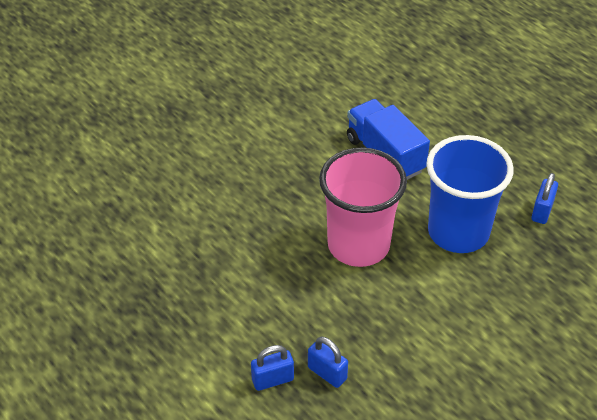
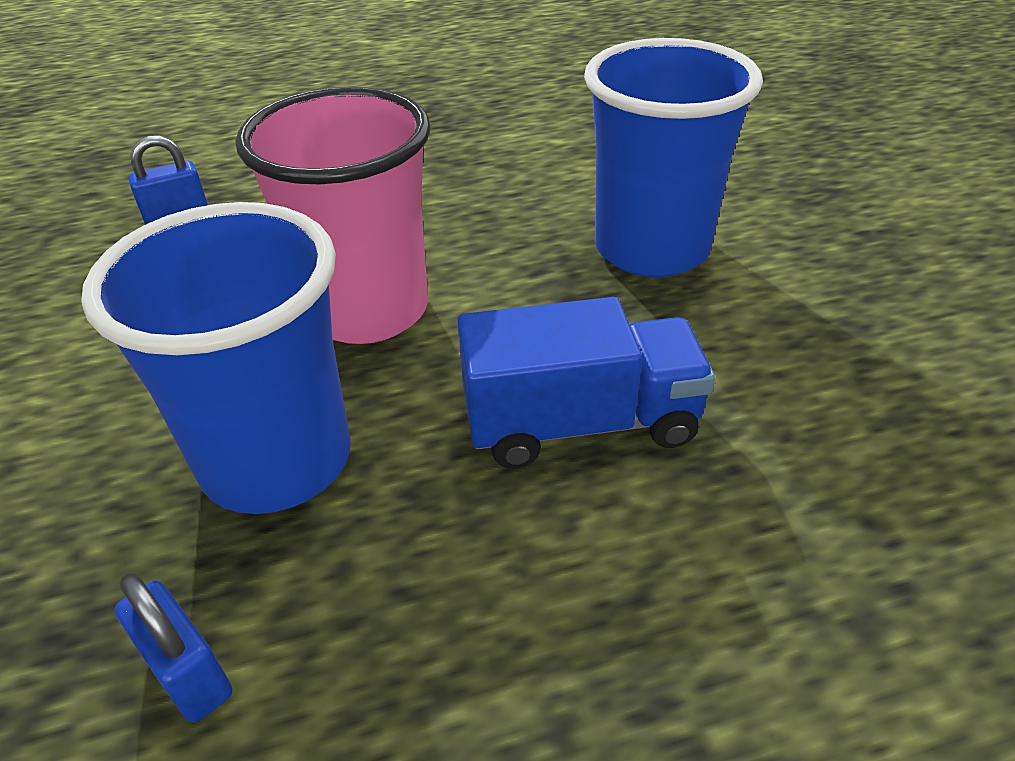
camera: 115 degrees right, 5 degrees down
(256, 160) = (651, 249): none -> blue cup
(272, 380) = (221, 177): blue padlock -> none

